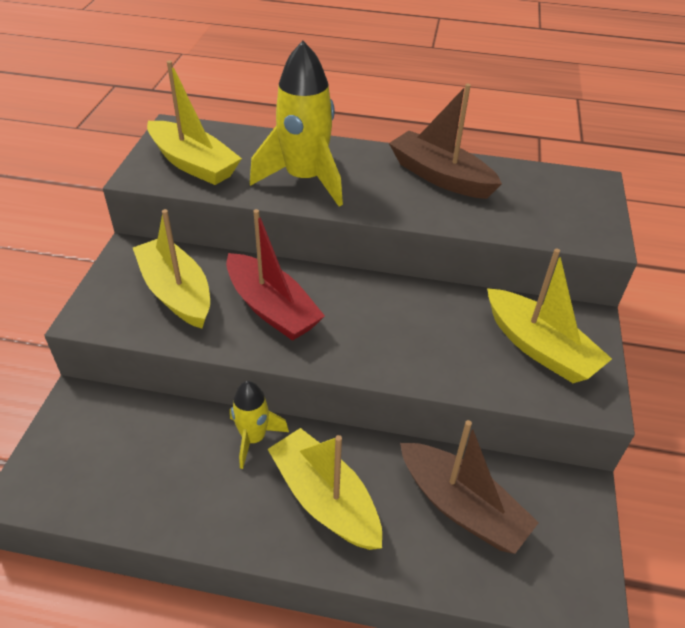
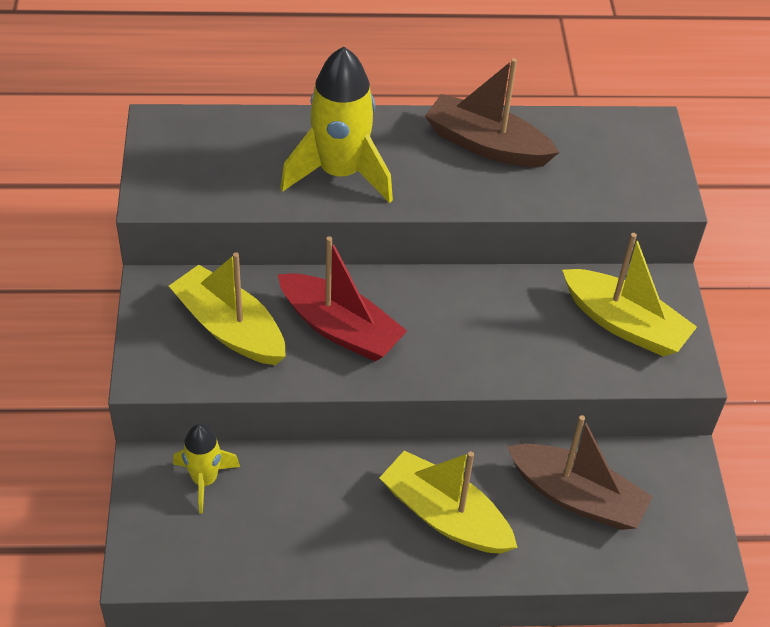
camera: 15 degrees left, 5 degrees up
(193, 164) = (206, 172): yellow boat -> none
(253, 438) = (353, 470): yellow rocket -> yellow rocket (204, 480)

